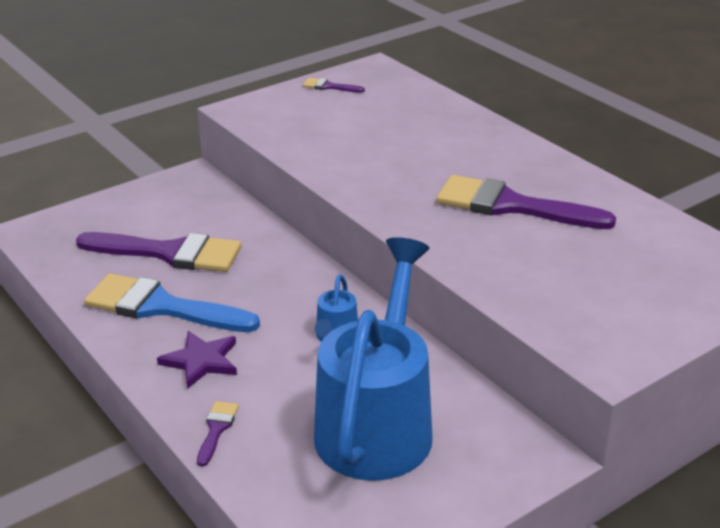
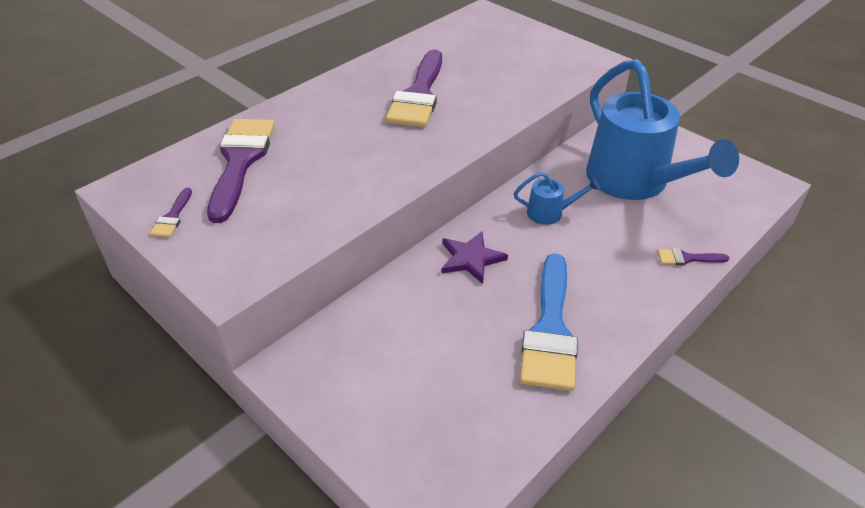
camera: 100 degrees left, 10 degrees up
(170, 253) = (456, 346): purple brush -> purple brush (240, 161)
(201, 361) = (614, 284): purple star -> purple star (471, 259)
(378, 423) = (635, 182): blue watering can -> blue watering can turned 120 degrees counterclockwise

